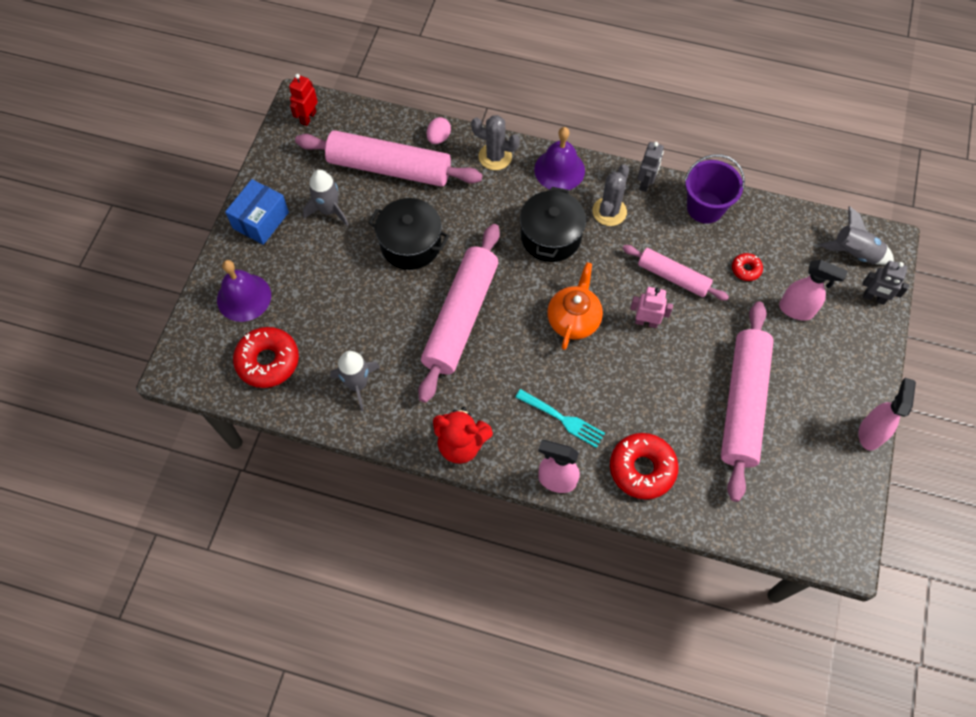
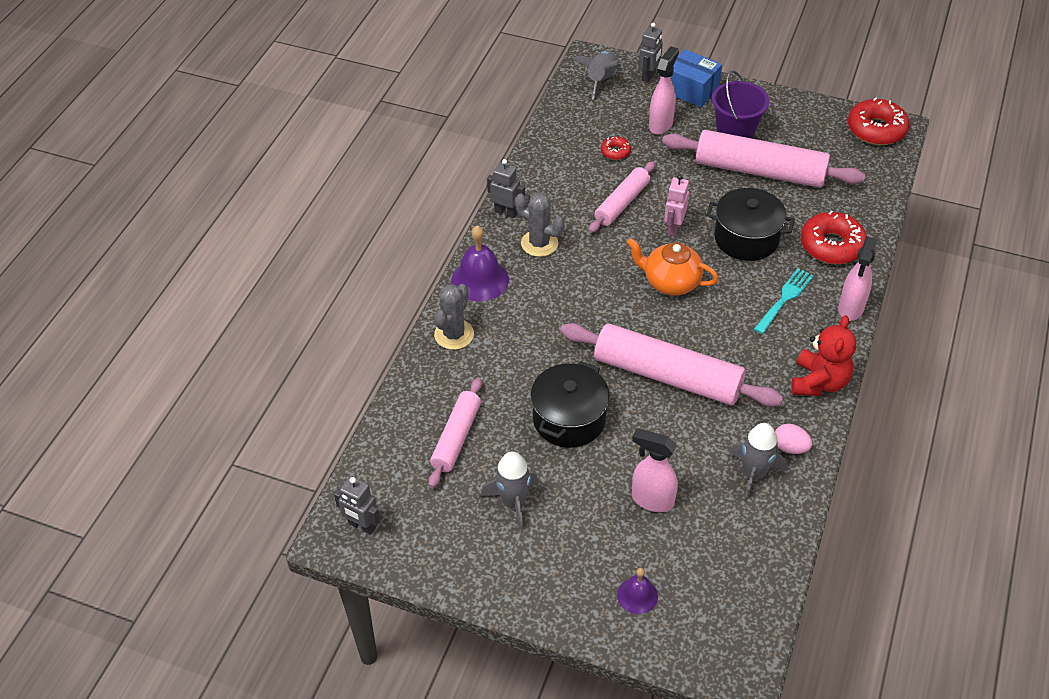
camera: 85 degrees left, 15 degrees down
(244, 297) = (637, 595): purple bell -> purple bell, size x0.58
(261, 220) = (522, 579): blue box -> blue box (691, 90)
(268, 361) = (727, 566): red donut -> red donut (876, 129)
(308, 117) = (362, 526): red robot -> grey robot
(389, 168) = (456, 437): pink rolling pin -> pink rolling pin, size x0.57
(438, 138) = (418, 386): pink egg -> pink egg (790, 447)
(551, 236) = (567, 293): black pot -> black pot (746, 238)
(705, 207) = (541, 172): purple bucket -> purple bucket (735, 132)
(870, 433) = (783, 97): pink spray bottle -> pink spray bottle (651, 500)

